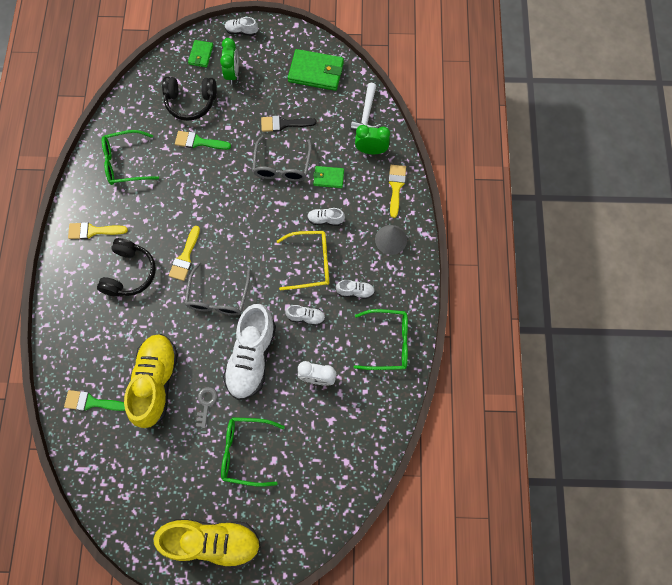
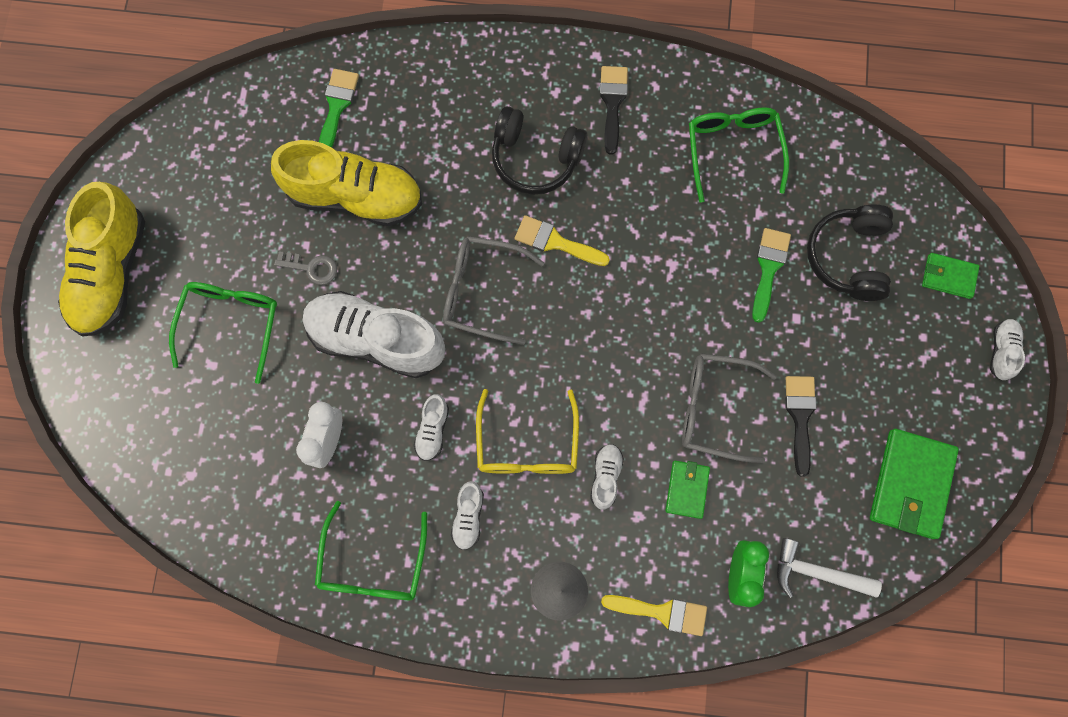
camera: 95 degrees right, 5 degrees up
(93, 231) = (612, 103): yellow brush -> black brush
(232, 74) = (907, 331): green clock -> none

